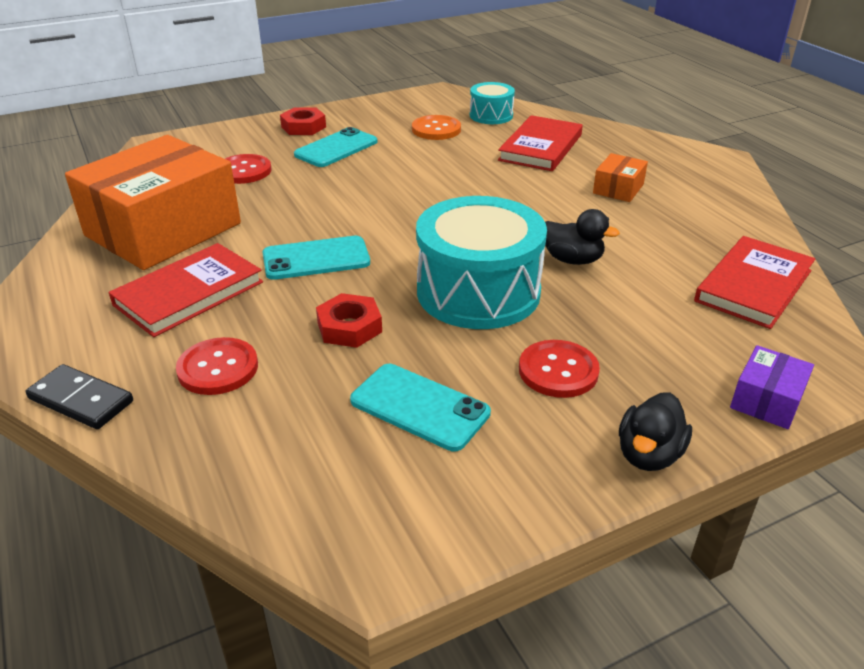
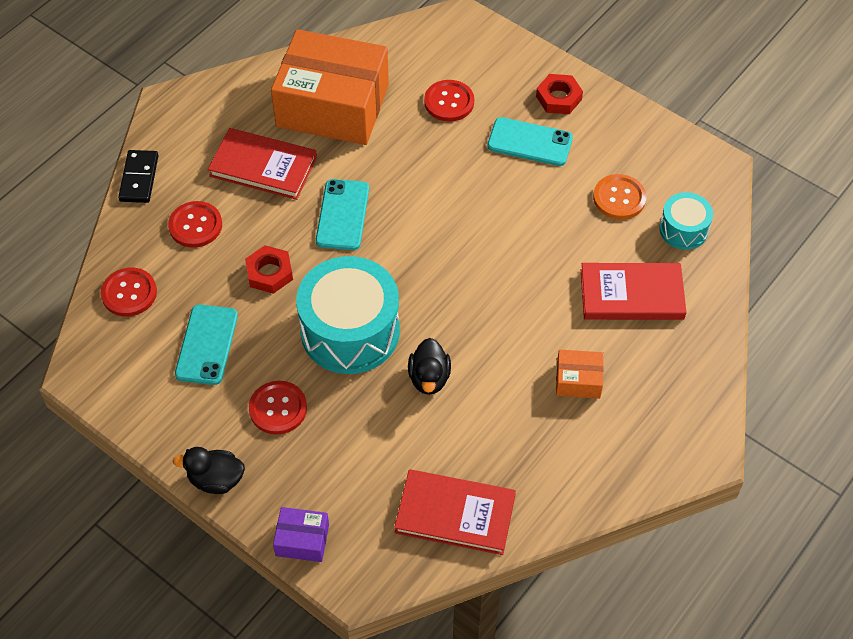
camera: 65 degrees right, 20 degrees up
(270, 462) = (129, 293): none -> red button
(316, 259) = (342, 215): turquoise phone -> turquoise phone turned 45 degrees clockwise

